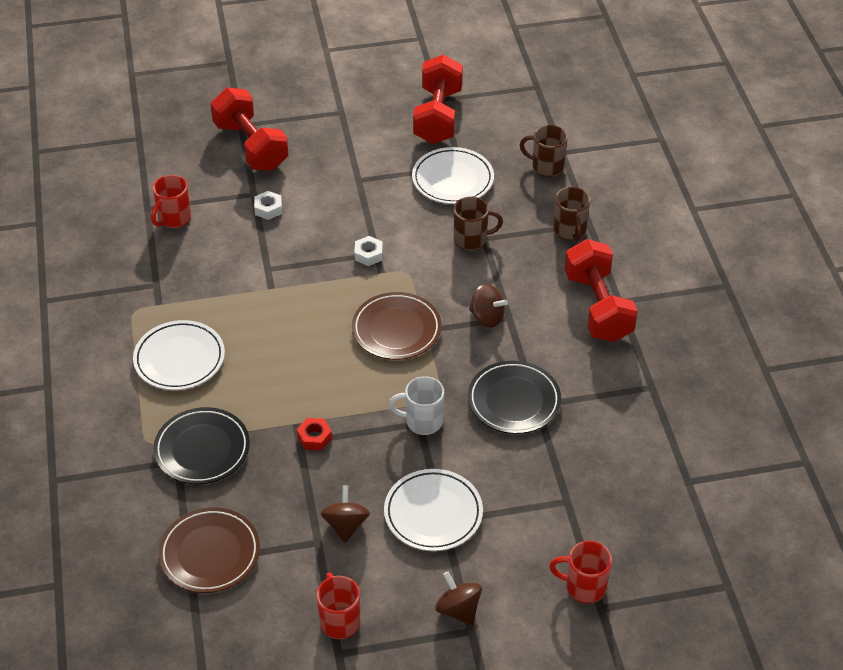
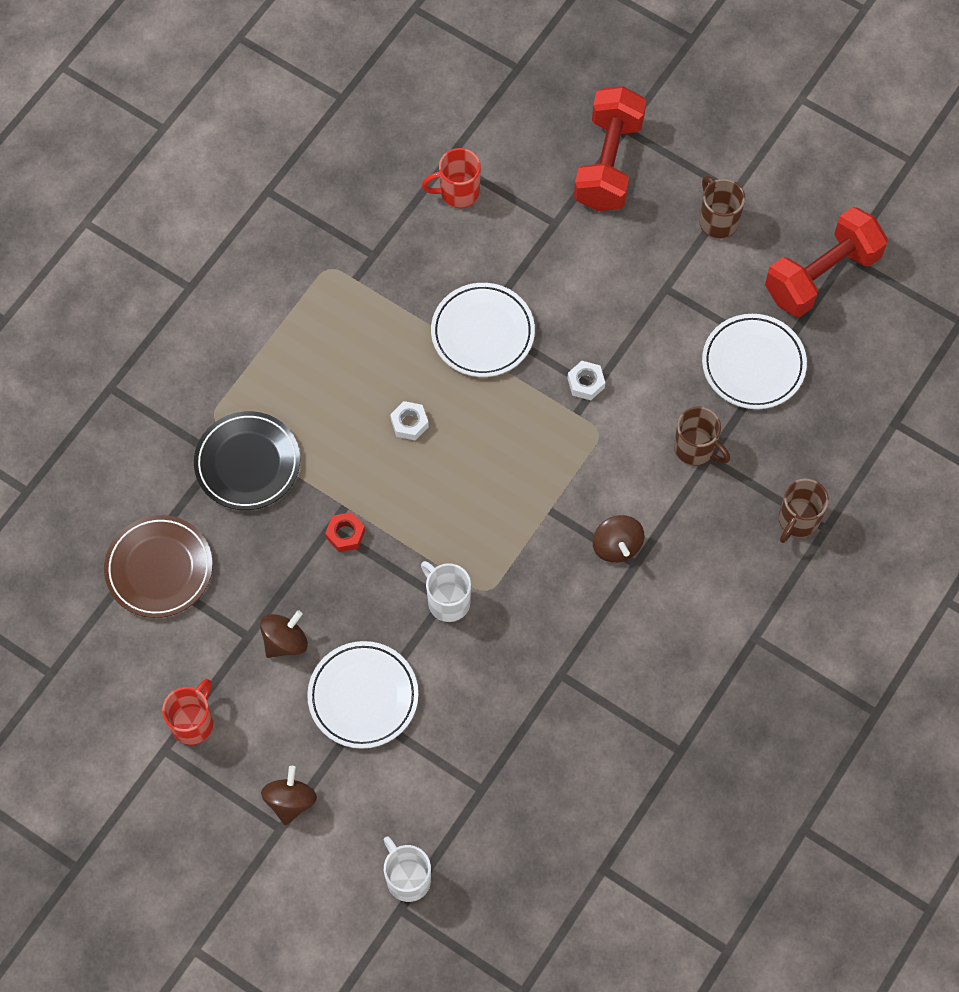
camera: 45 degrees right, 20 degrees up
(179, 359) = (317, 354): white plate -> white plate (482, 333)
(268, 209) = (550, 252): white nut -> white nut (409, 423)
(396, 329) = (525, 487): brown plate -> none
(514, 401) = (545, 652): black plate -> none
(546, 167) = (859, 427): brown mug -> brown mug (717, 220)
(583, 587) = (407, 878): red mug -> white mug
(597, 307) = (728, 625): red dumbbell -> none

